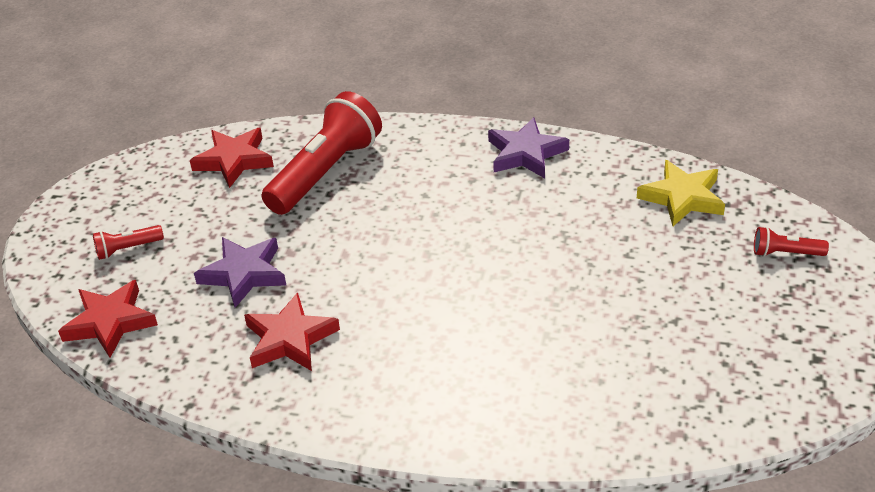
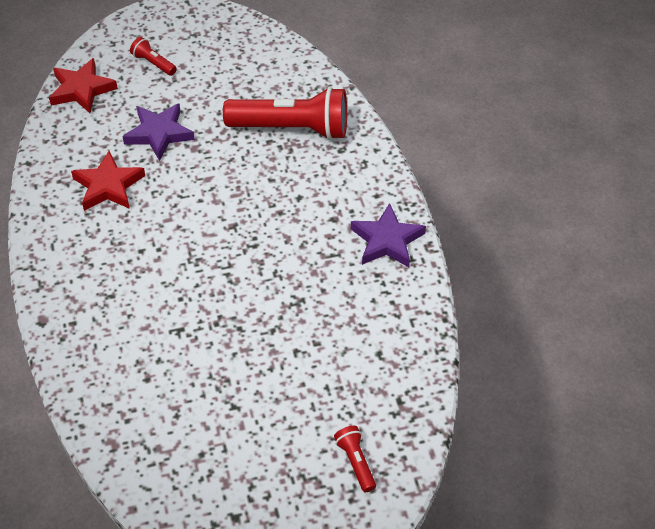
camera: 60 degrees right, 10 degrees up
(234, 160) = (276, 72): red star -> none
(682, 197) = (390, 366): yellow star -> none

